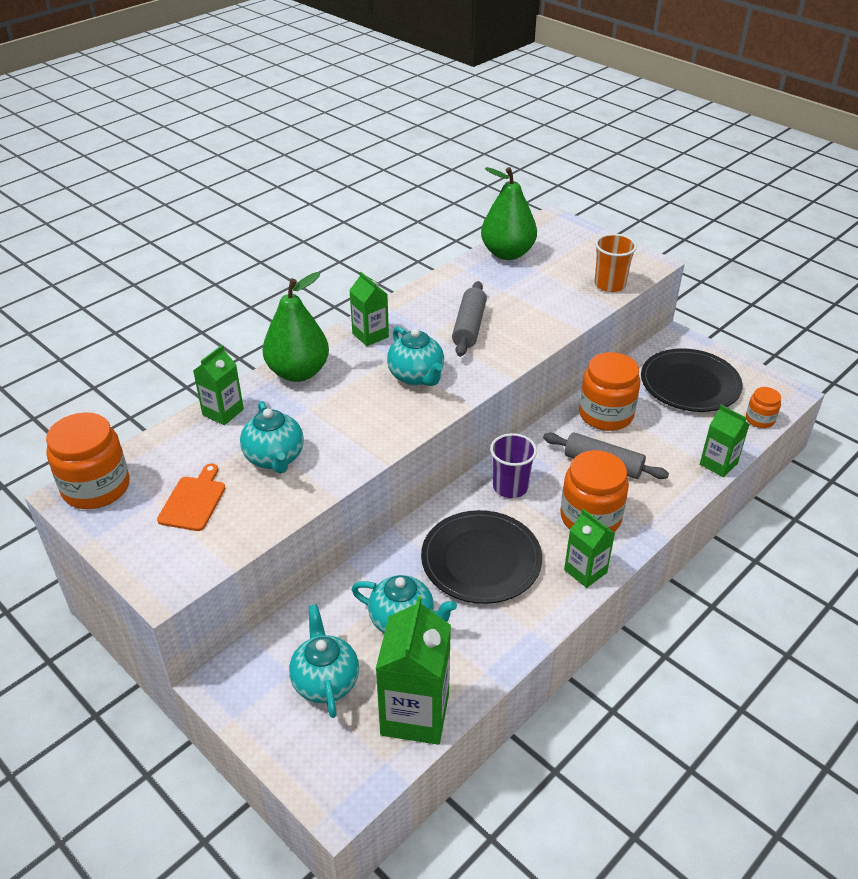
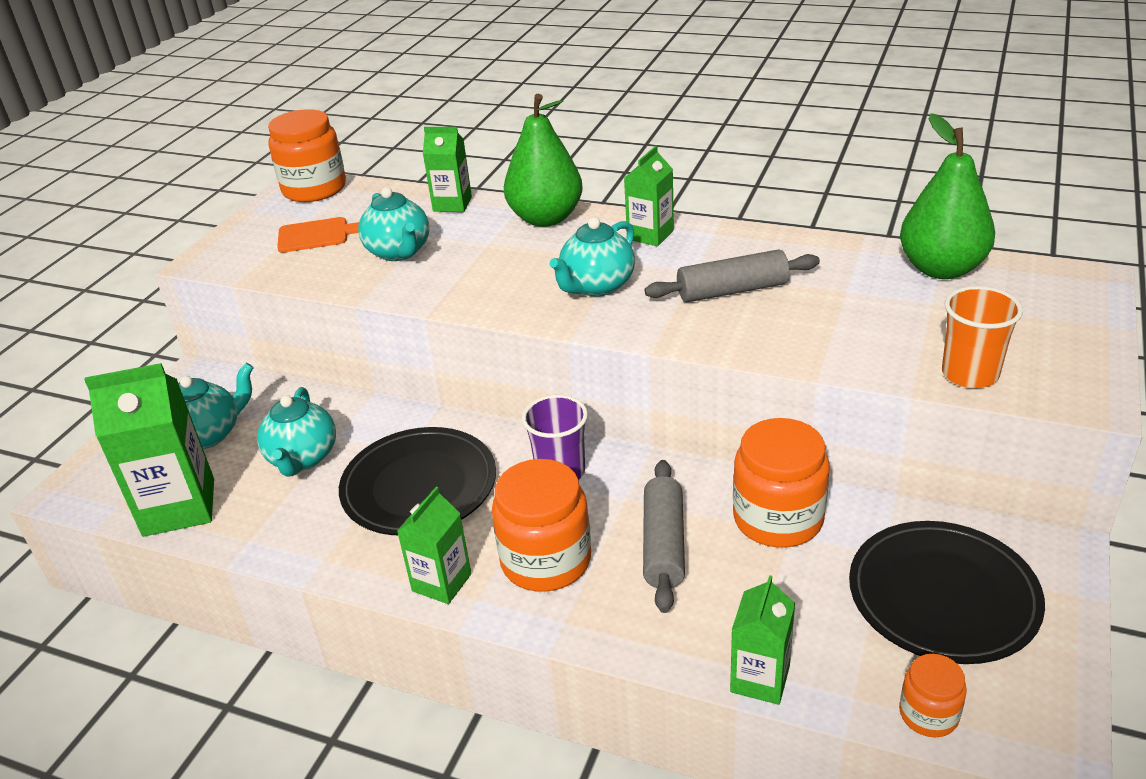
camera: 70 degrees right, 5 degrees down
(274, 458) = (399, 252): turquoise teapot -> turquoise teapot turned 75 degrees counterclockwise

